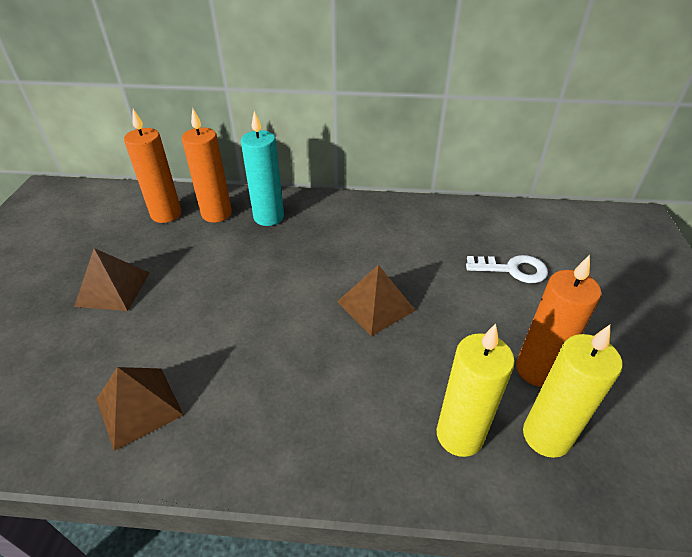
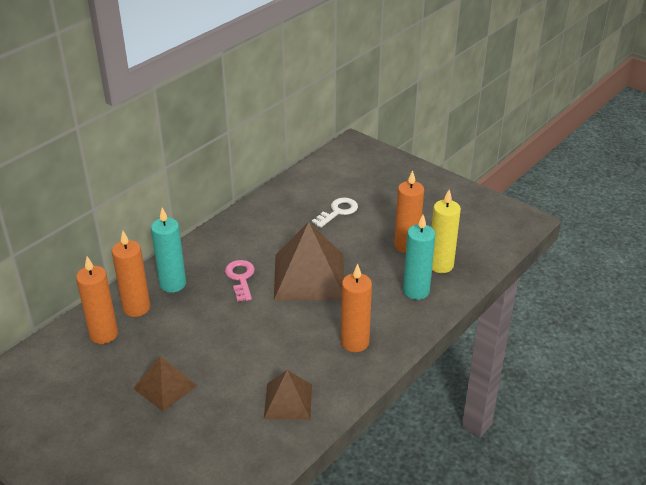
camera: 55 degrees left, 5 degrees down
(294, 419) = (355, 342): none -> orange candle
(320, 255) = (240, 278): none -> pink key
(375, 305) = (309, 276): brown pyramid -> brown pyramid, size x1.77
(459, 435) = (416, 291): yellow candle -> turquoise candle

